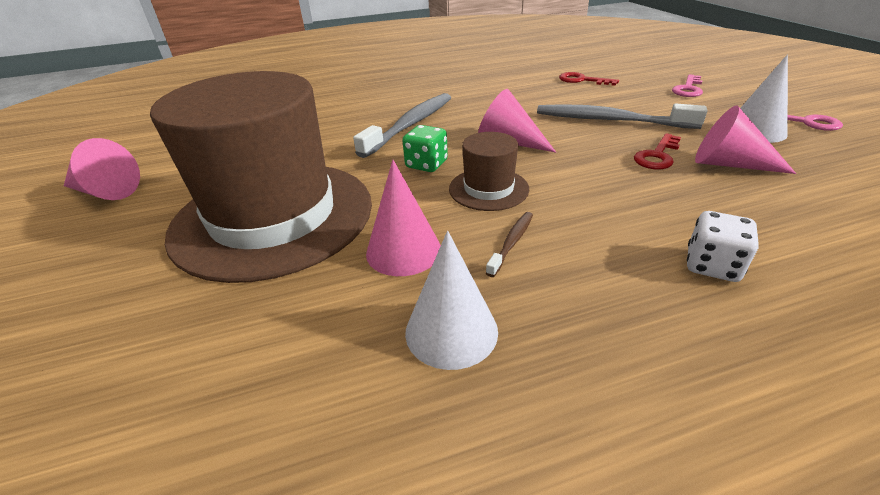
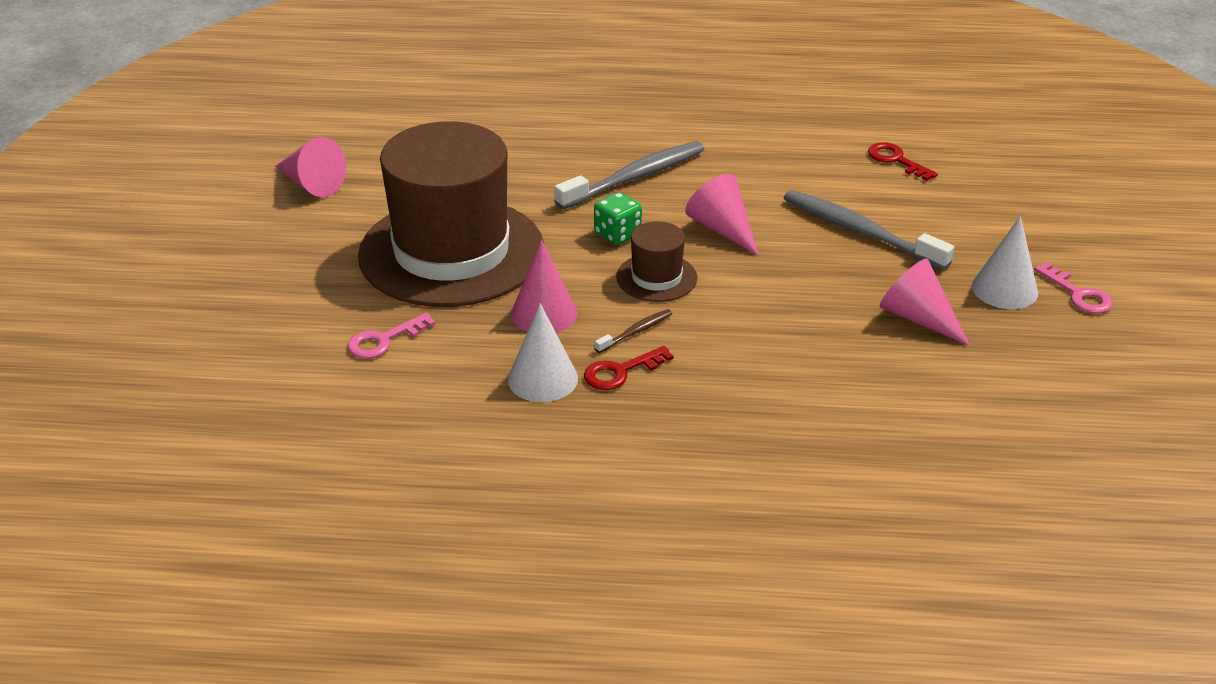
camera: 20 degrees right, 0 degrees up
(657, 156) = (857, 289): red key -> red key (620, 372)
(688, 89) = (1012, 211): pink key -> pink key (384, 340)
(712, 265) = (778, 394): white dice -> none

